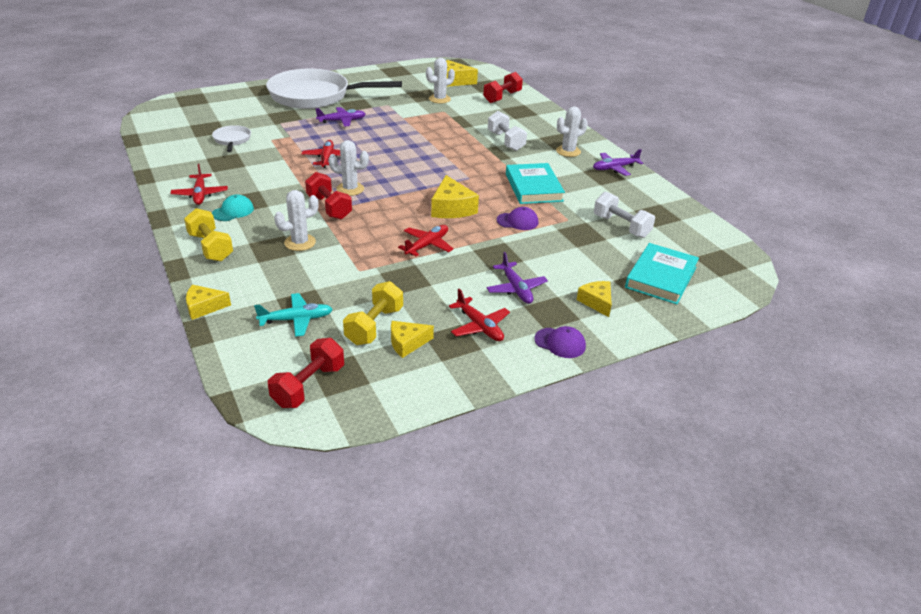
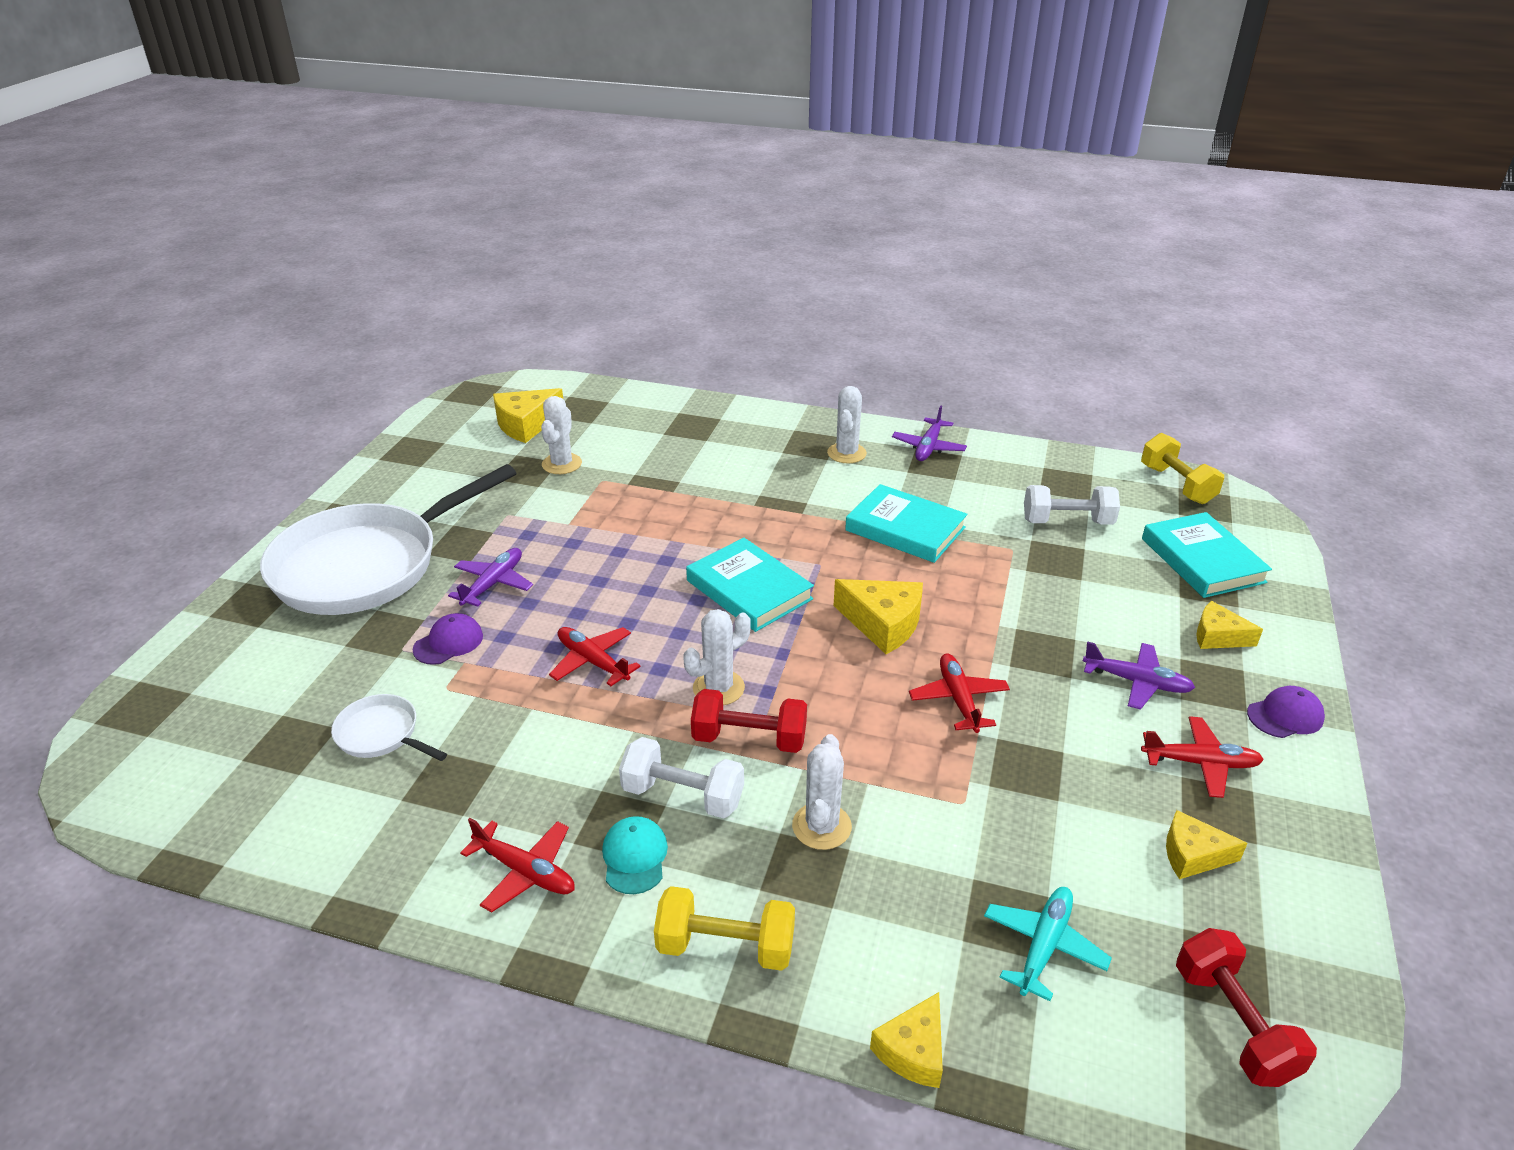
camera: 45 degrees left, 0 degrees up
(374, 326) = (1125, 866): yellow dumbbell -> yellow dumbbell (1176, 484)
(407, 343) = (1192, 855): yellow cheese -> yellow cheese turned 75 degrees clockwise
(424, 170) = (749, 590): none -> turquoise book
(502, 97) = (634, 416): red dumbbell -> none
(506, 141) = (759, 481): white dumbbell -> white dumbbell (683, 795)
(517, 221) = (976, 589): purple cap -> purple cap (448, 642)

